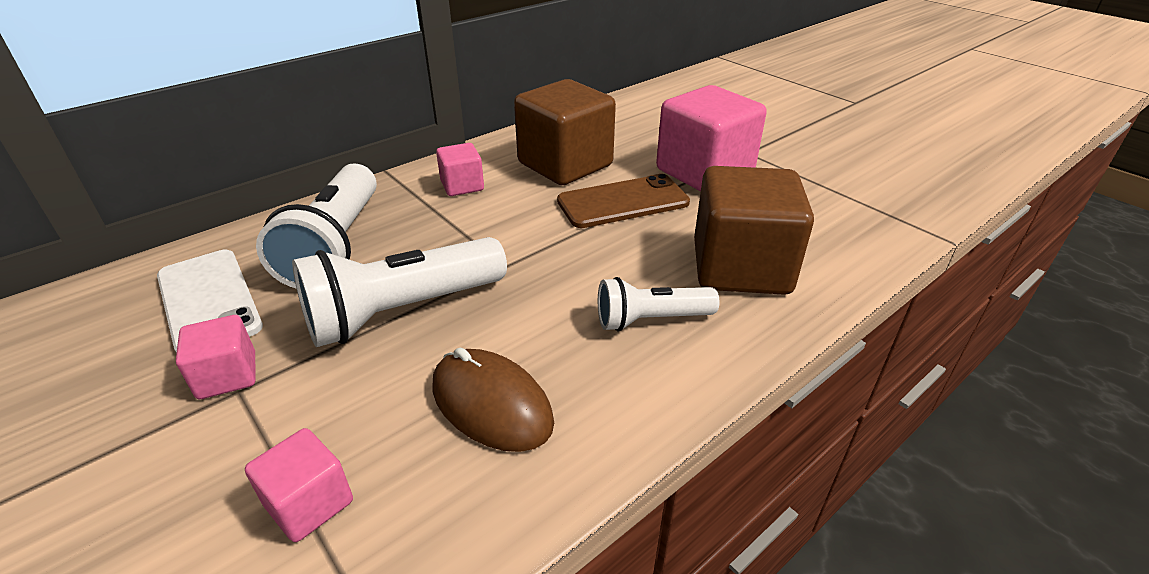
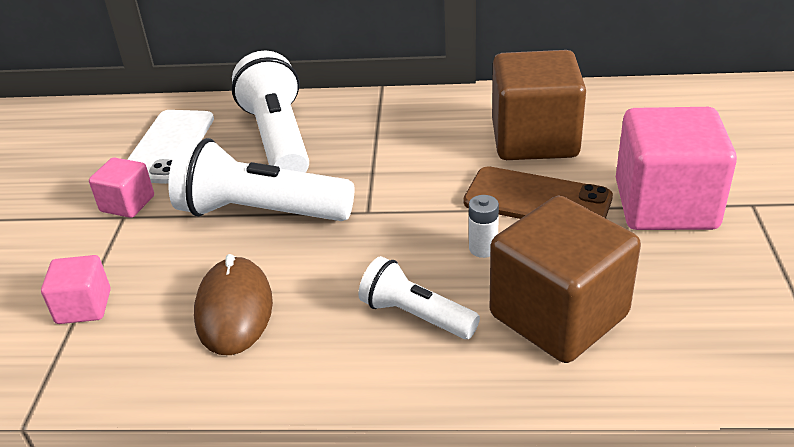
camera: 45 degrees right, 0 degrees up
(336, 246) = (278, 139): white flashlight -> white flashlight turned 120 degrees clockwise
(462, 186) = (421, 125): pink cube -> none
(632, 250) = (483, 248): none -> white battery

